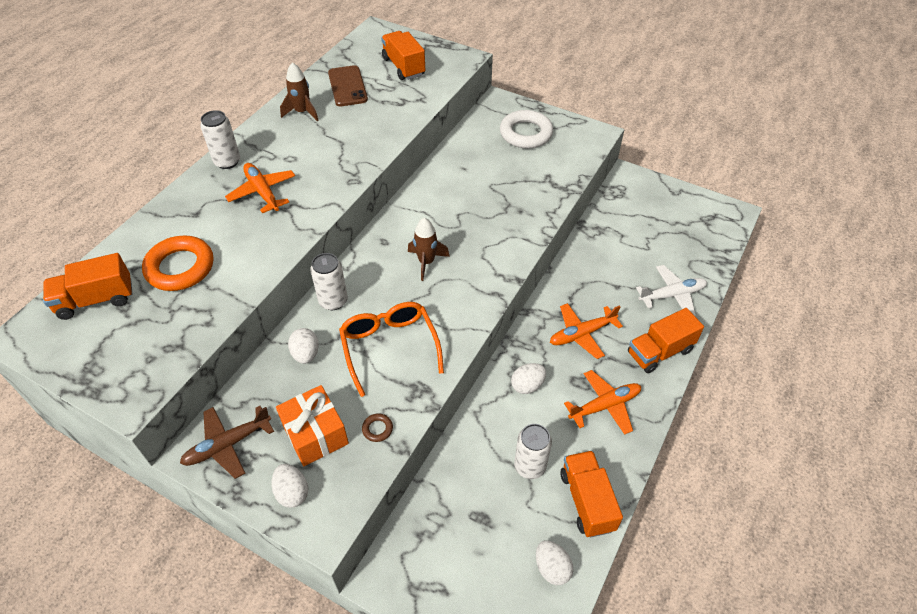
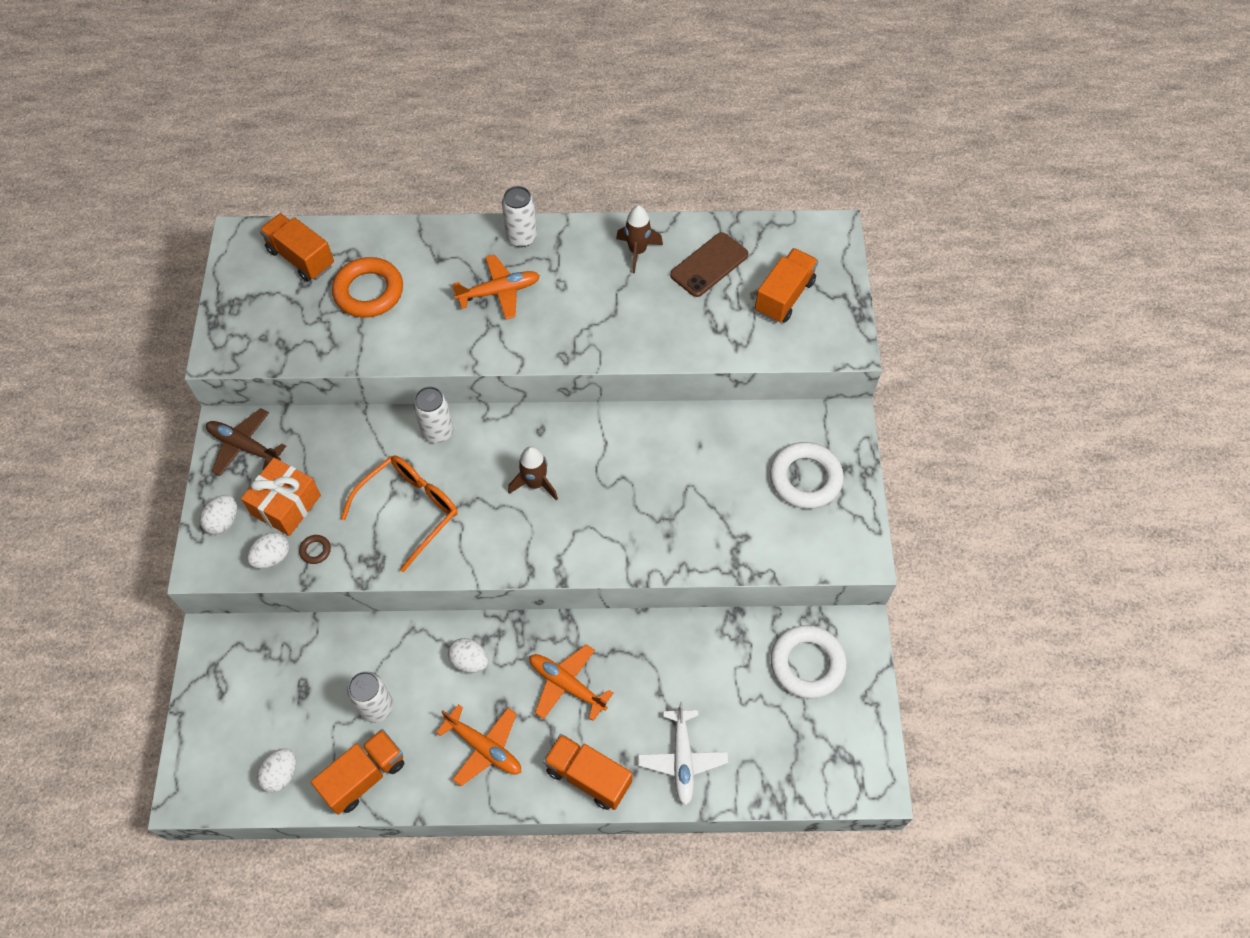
camera: 60 degrees right, 10 degrees up
(262, 192) = (499, 292): orange plane -> orange plane turned 45 degrees clockwise
(306, 354) = (365, 446): white egg -> white egg (272, 557)
(637, 207) = (807, 664): none -> white ring
(672, 295) = (682, 759): white plane -> white plane turned 45 degrees clockwise

